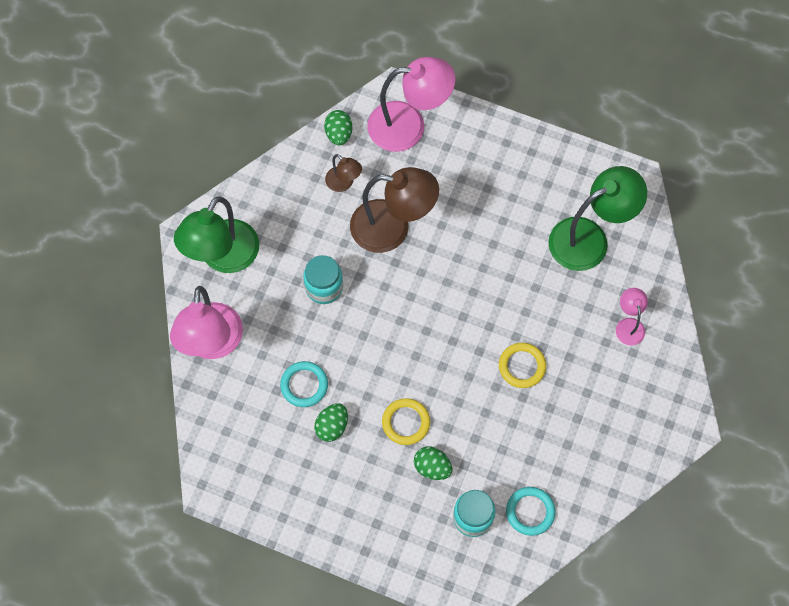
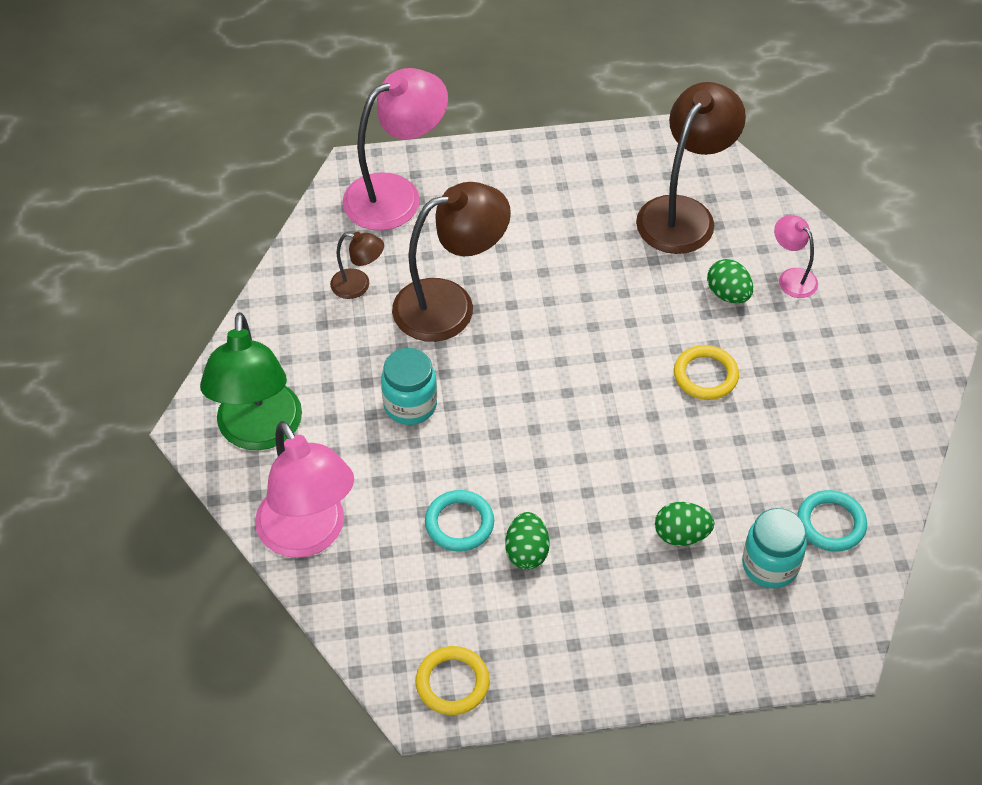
camera: 30 degrees left, 15 degrees down
(339, 134) = (317, 238): green egg -> green egg (728, 294)
(406, 422) = (614, 502): yellow ring -> yellow ring (452, 683)
(589, 238) = (683, 213): green lamp -> brown lamp

